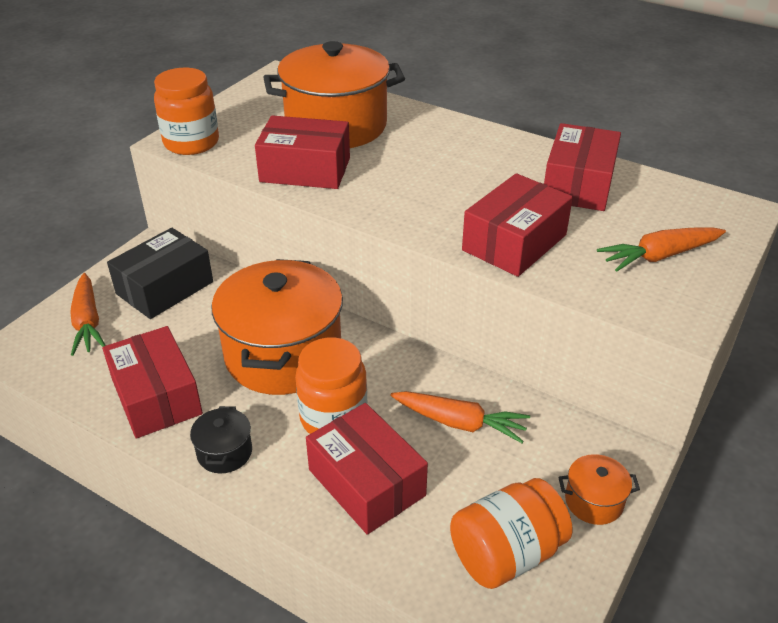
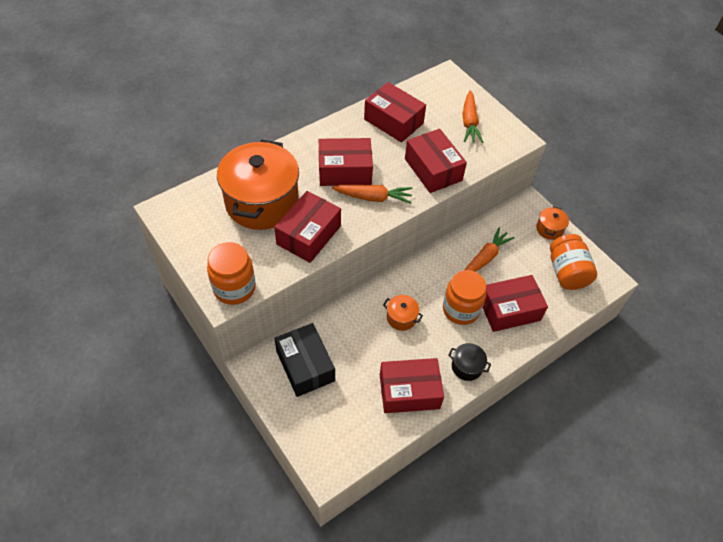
camera: 70 degrees left, 15 degrees up
(88, 322) = (319, 419): orange carrot -> orange carrot (373, 197)
(283, 354) = (401, 318): orange pot -> orange pot, size x0.42
(440, 168) = (345, 171): none -> red box

